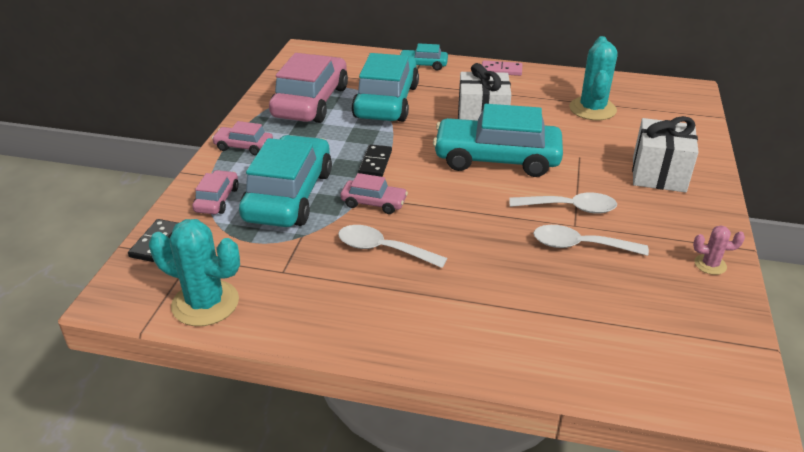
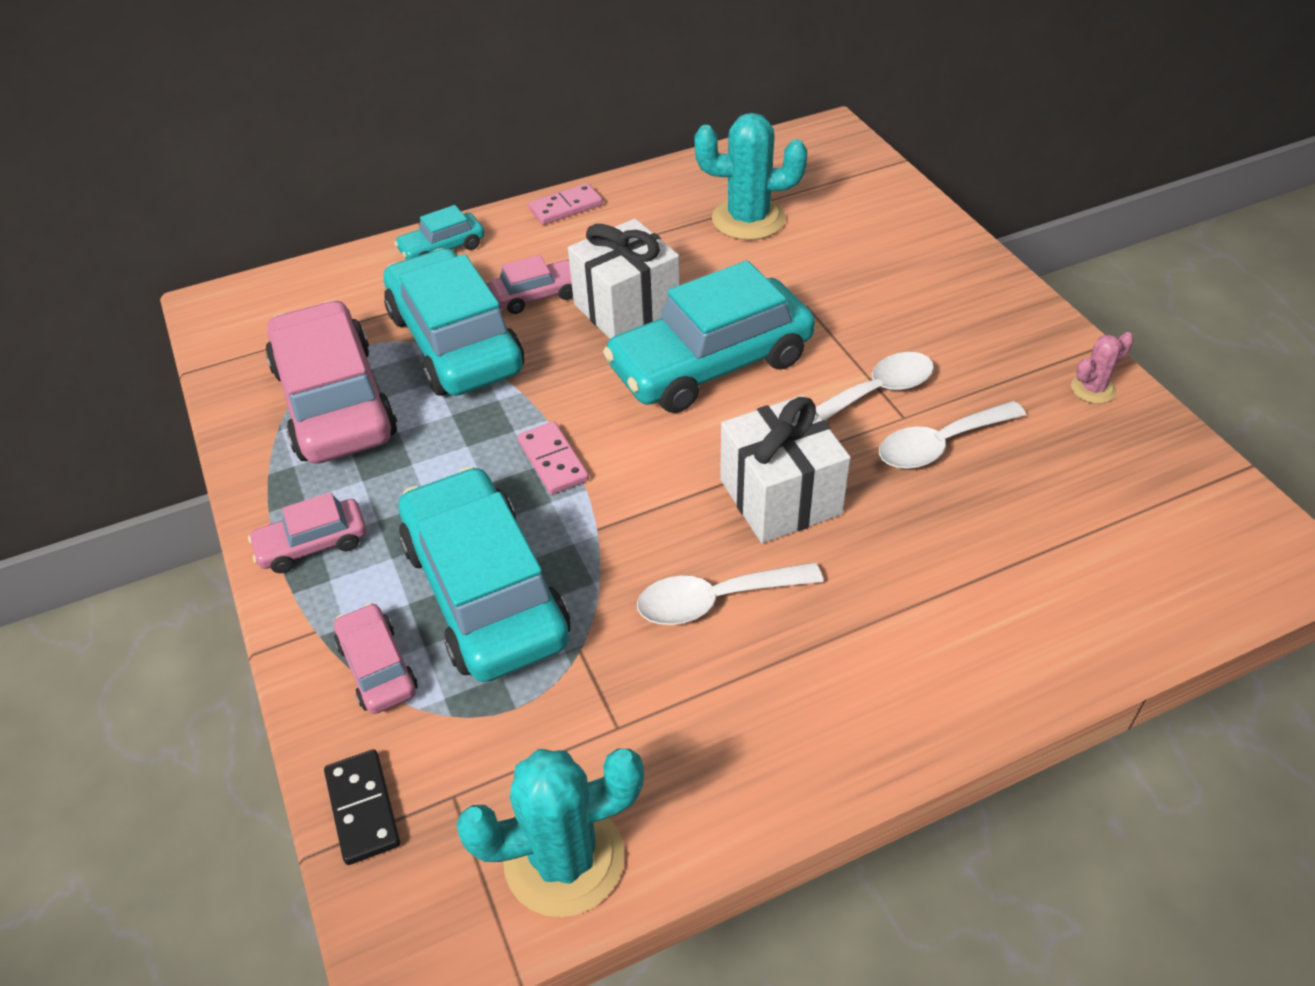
camera: 35 degrees left, 10 degrees up
(374, 203) = (623, 531): pink car -> pink car (537, 295)
(375, 163) = (553, 461): black domino -> pink domino
(592, 109) = (748, 219): turquoise cactus -> turquoise cactus turned 60 degrees counterclockwise
(658, 174) = (920, 285): white gift -> white gift (780, 497)

